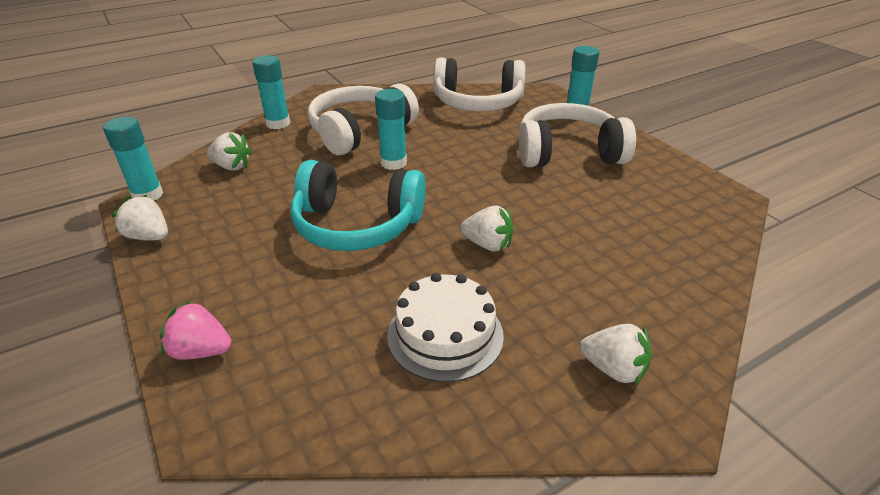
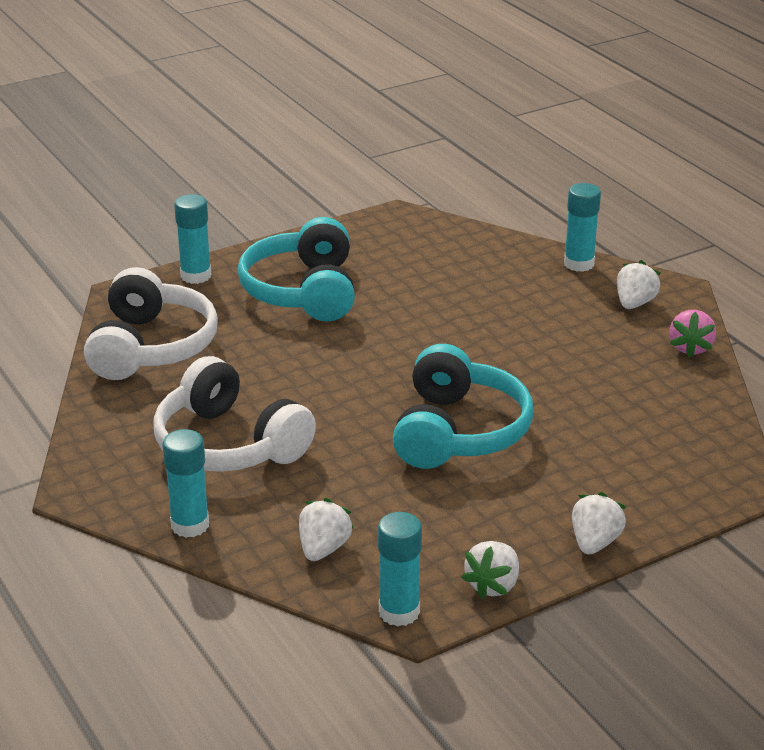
camera: 90 degrees left, 5 degrees down
(201, 351) = (663, 505): pink strawberry -> pink strawberry (690, 348)
(393, 163) = (320, 412): turquoise glue stick -> turquoise glue stick (579, 264)
(445, 335) = (615, 375): white cake -> none
(488, 244) = (486, 351): white strawberry -> white strawberry (594, 542)
(568, 153) = (303, 291): white headphones -> turquoise headphones

